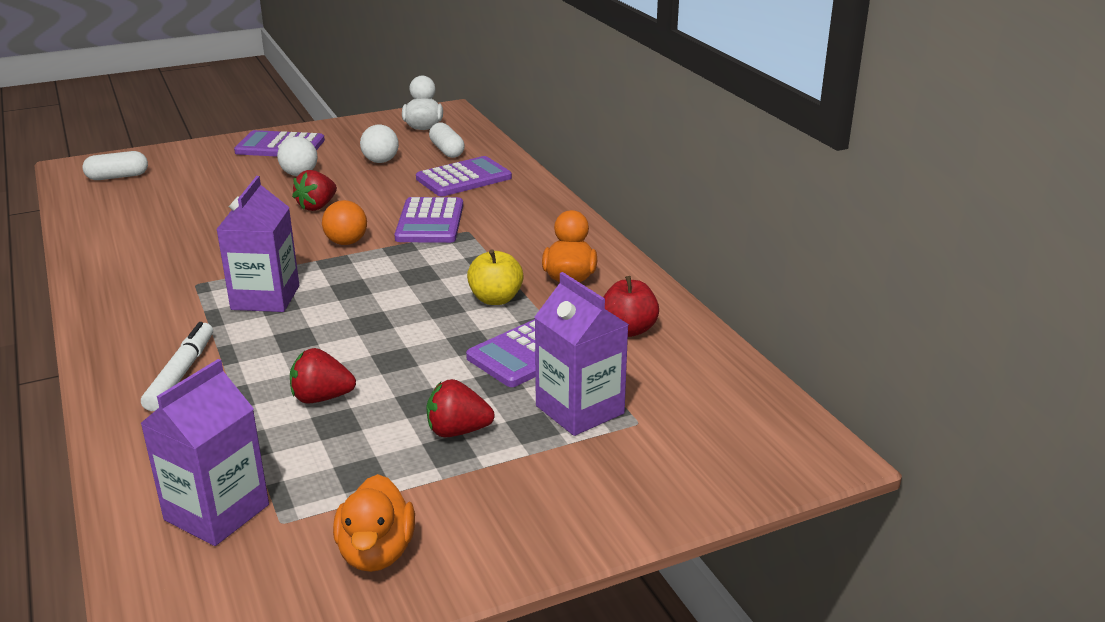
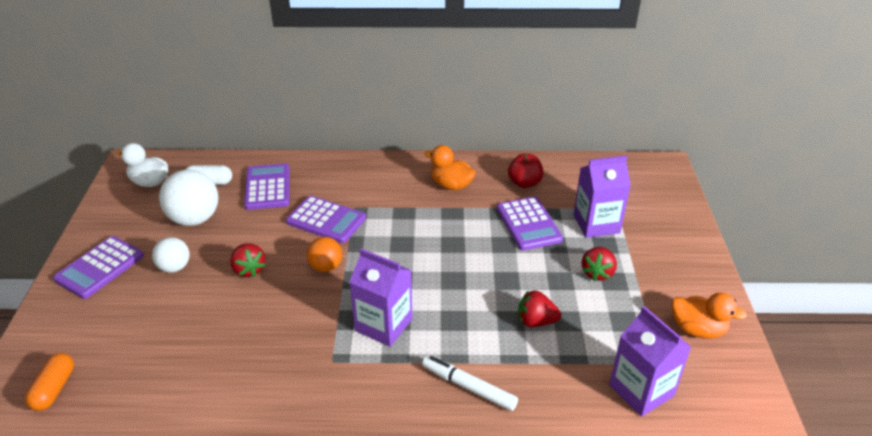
camera: 65 degrees left, 10 degrees up
(117, 177) = (54, 389): white capsule -> orange capsule
(321, 398) = (536, 321): red strawberry -> red strawberry turned 75 degrees clockwise
(380, 161) = (194, 219): white ball -> white ball, size x1.70
(495, 299) = (458, 220): yellow apple -> none

